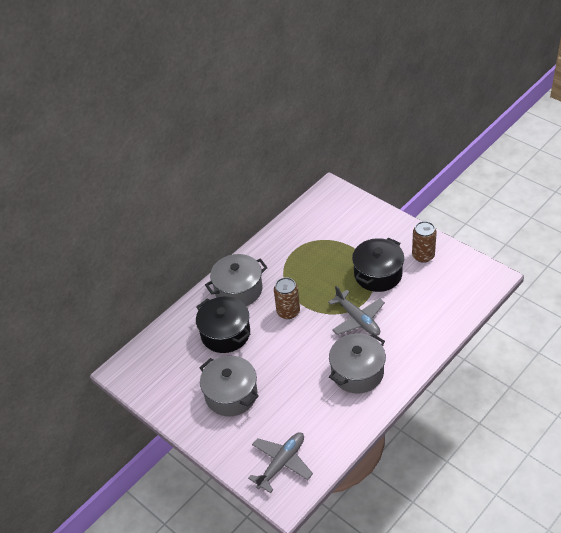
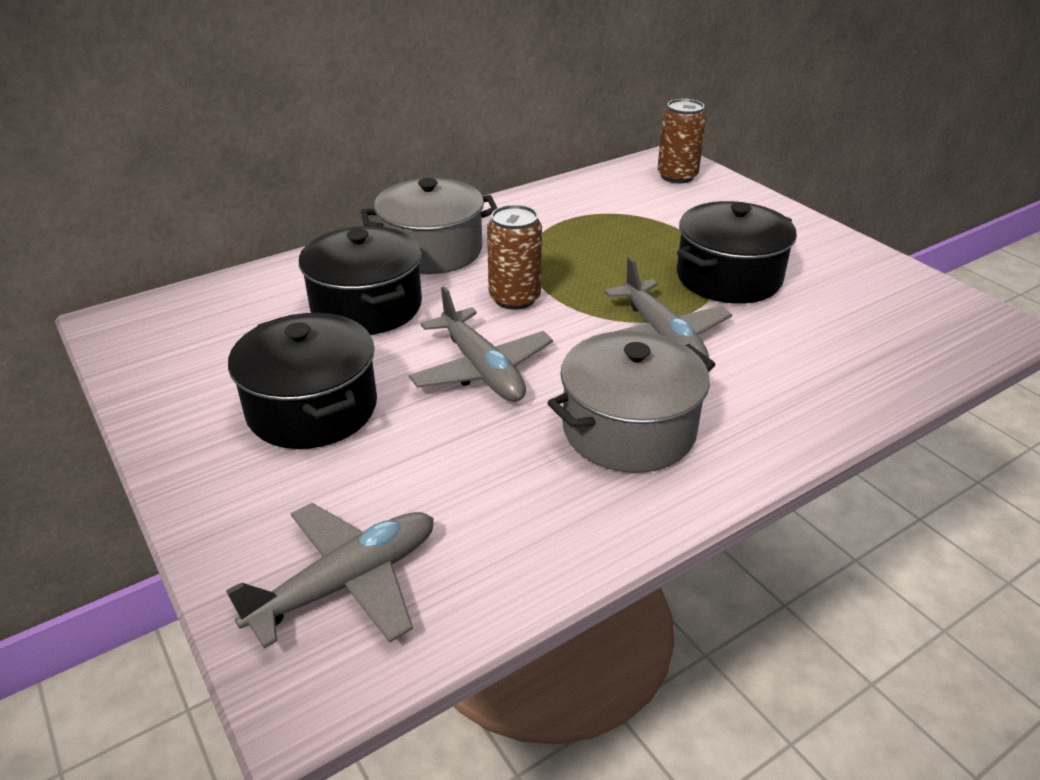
camera: 10 degrees right, 10 degrees down
(231, 395) = (312, 408): grey pot -> black pot
(290, 357) = (482, 369): none -> grey plane
(423, 256) = (834, 268): brown can -> brown can (677, 176)

